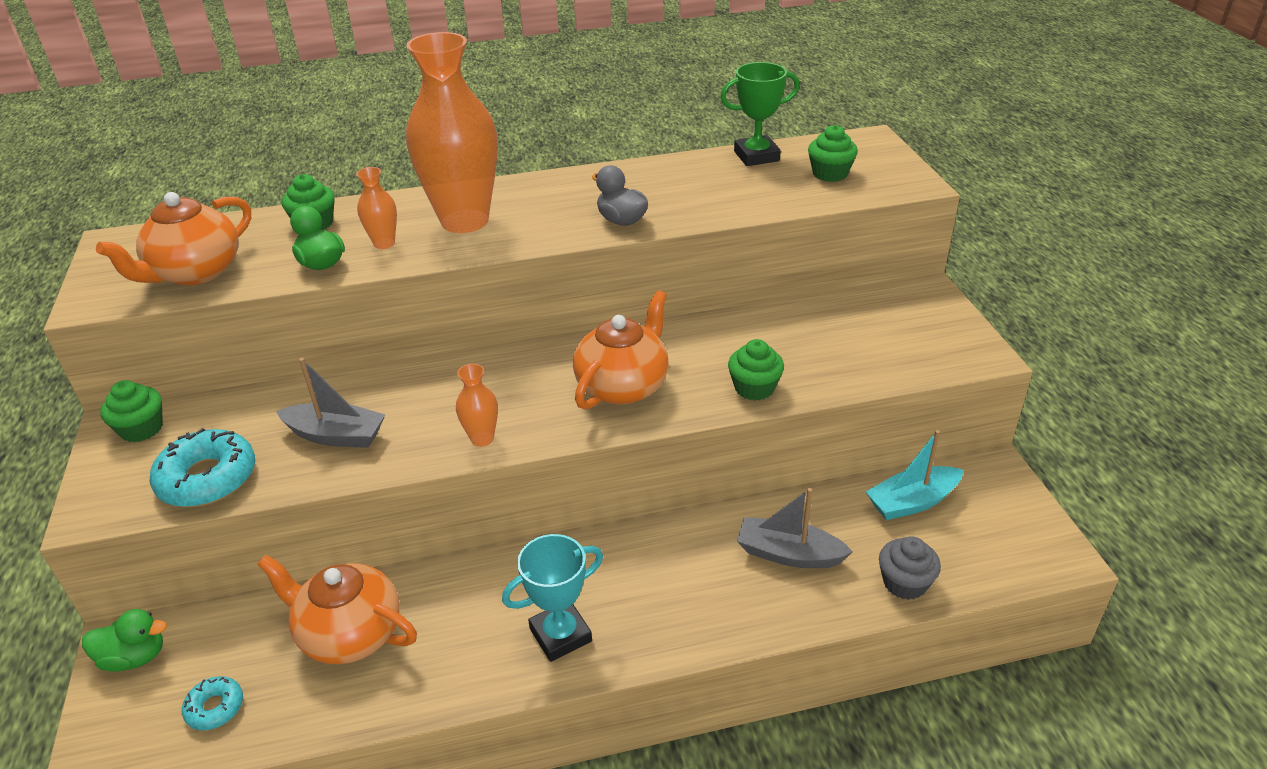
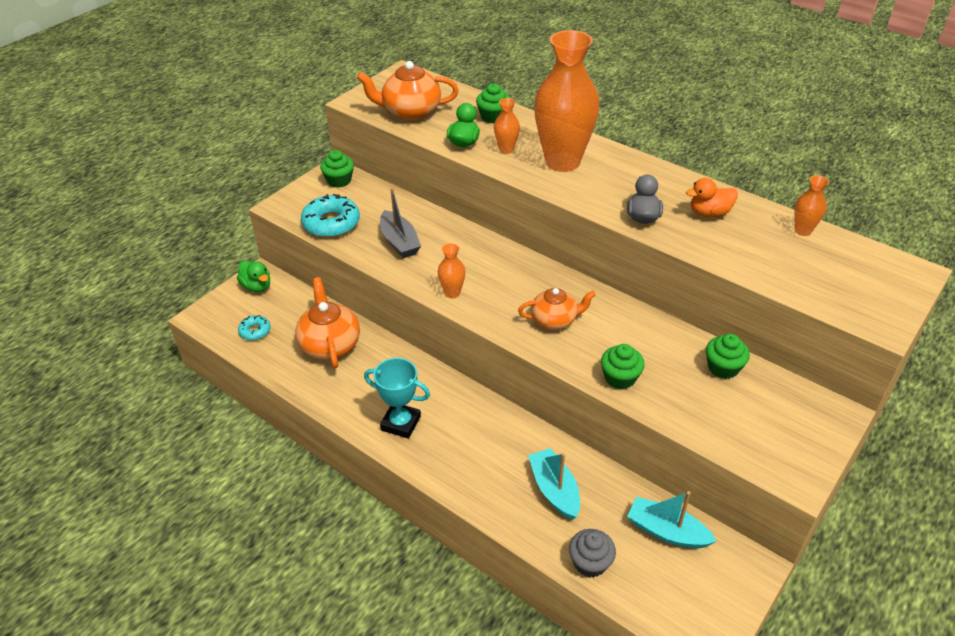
camera: 50 degrees right, 5 degrees up
(623, 386) = (554, 320): orange teapot -> orange teapot, size x0.66
(668, 185) = (709, 213): none -> orange duck
(756, 156) = (802, 231): green trophy -> orange vase
(788, 554) = (554, 490): grey boat -> turquoise boat
(830, 173) = (832, 276): green cupcake -> green cupcake (723, 367)

